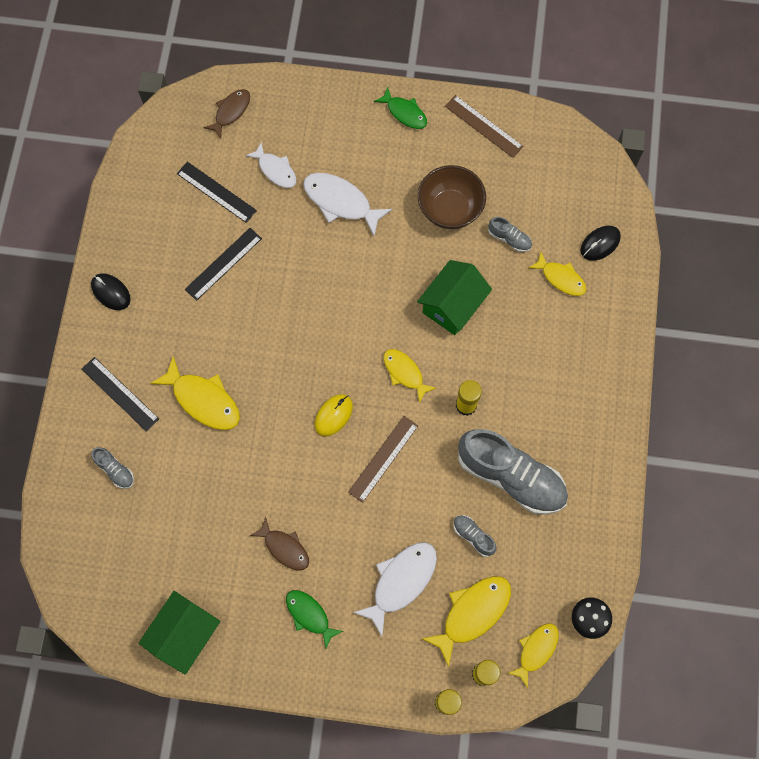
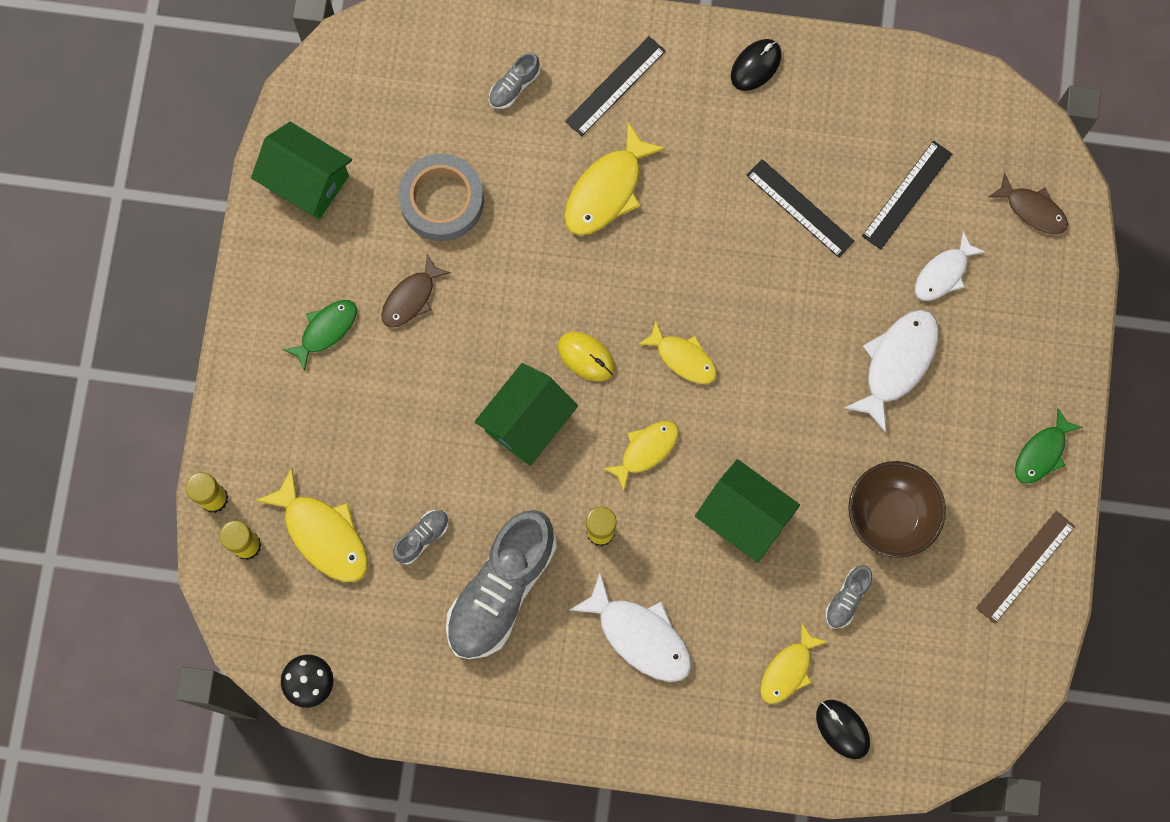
camera: 90 degrees right, 5 degrees up
(206, 525) = (442, 200): none -> grey tape
(383, 458) = (527, 421): brown ruler -> green house
(401, 582) = (365, 444): white fish -> white fish (639, 636)
(536, 650) = (274, 614): yellow fish -> yellow fish (683, 358)

